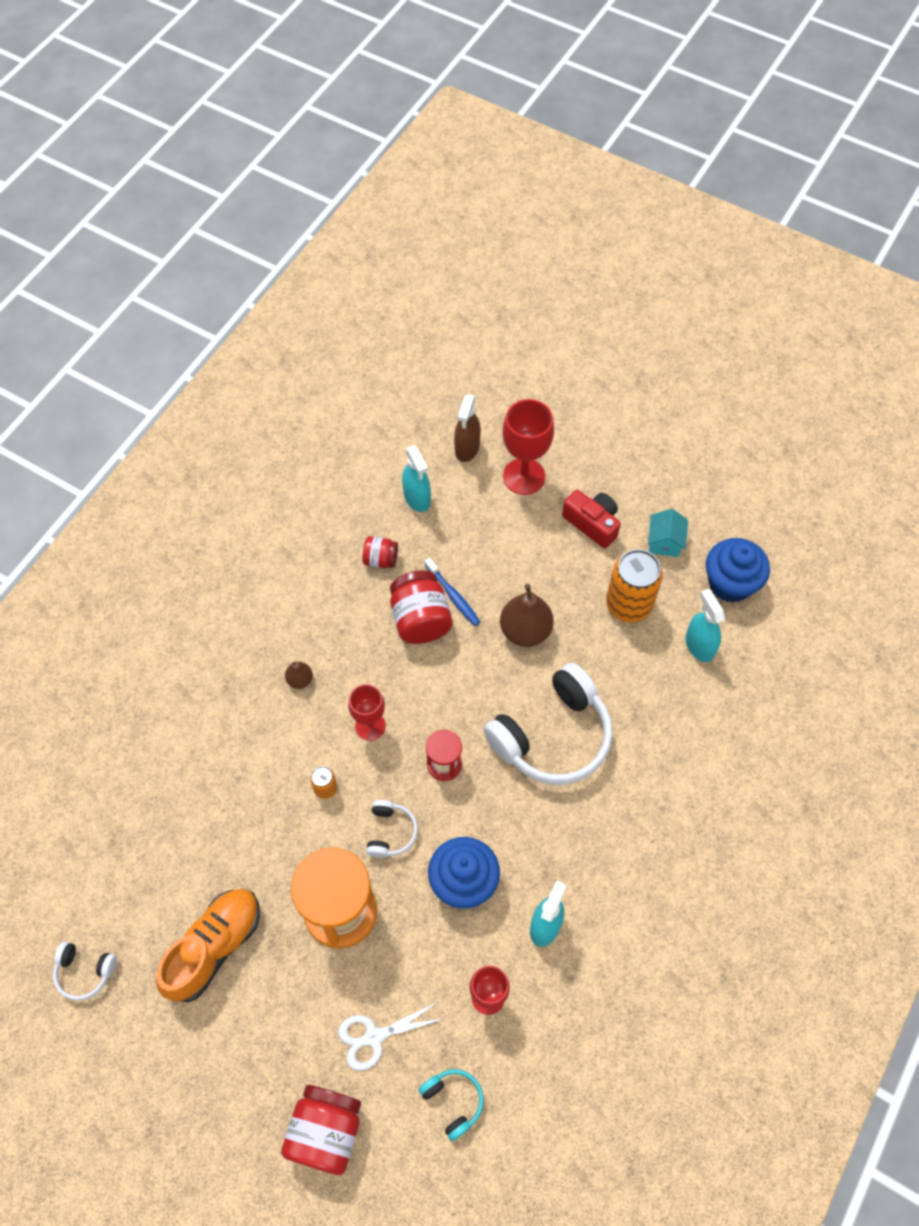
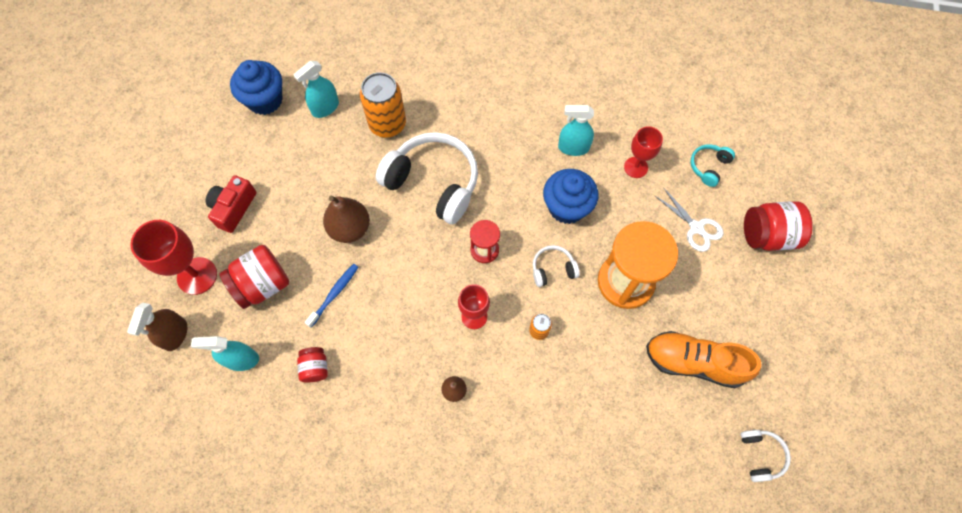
camera: 110 degrees left, 5 degrees up
(417, 498) = (241, 360): turquoise spray bottle -> turquoise spray bottle turned 135 degrees counterclockwise
(420, 619) = (365, 312): red jar -> red jar (263, 284)
(467, 448) = (175, 334): brown spray bottle -> brown spray bottle turned 105 degrees clockwise
(628, 604) = (303, 162): orange can -> orange can (387, 124)
(664, 542) = (239, 152): turquoise house -> none

